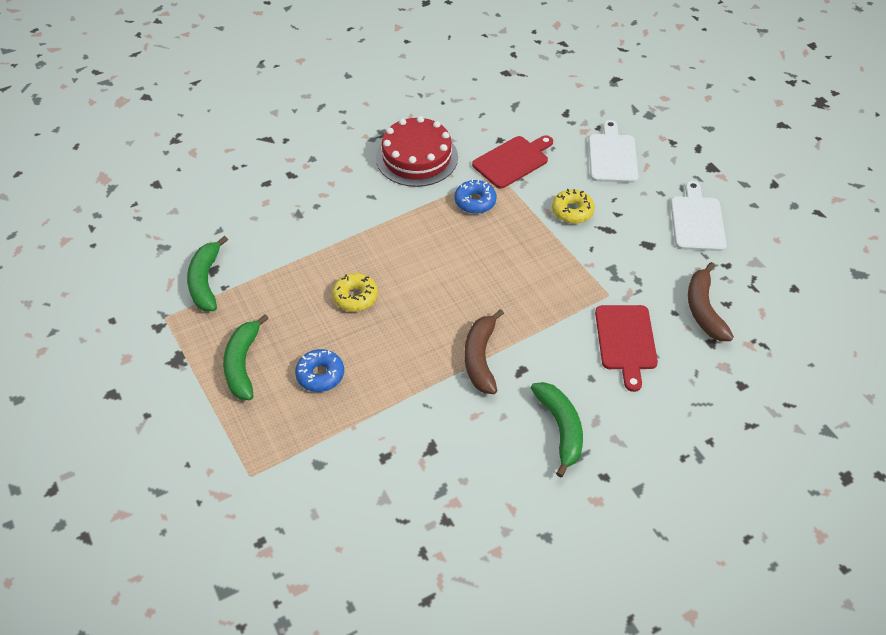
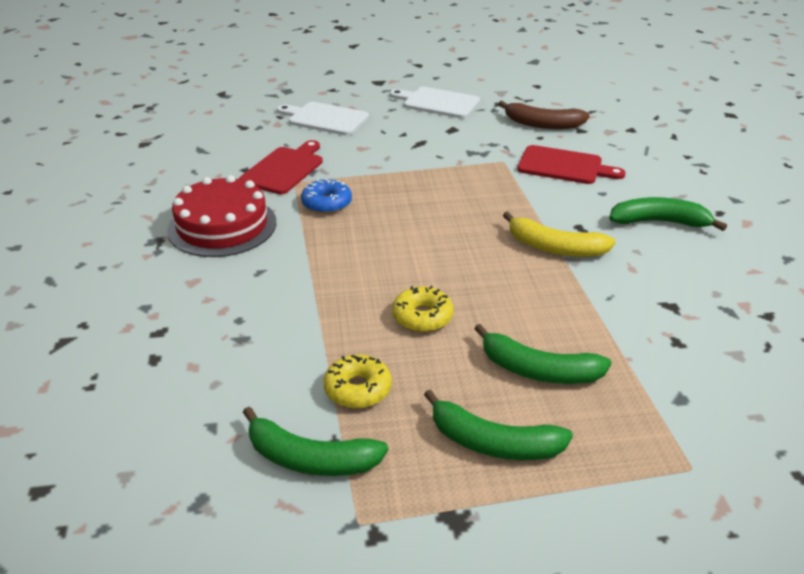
camera: 70 degrees left, 15 degrees down
(320, 375) = (538, 370): blue donut -> green banana
(480, 358) = (555, 248): brown banana -> yellow banana
(513, 161) = (284, 169): red cutting board -> red cutting board turned 45 degrees clockwise
(572, 211) = (383, 154): yellow donut -> yellow donut (358, 389)

